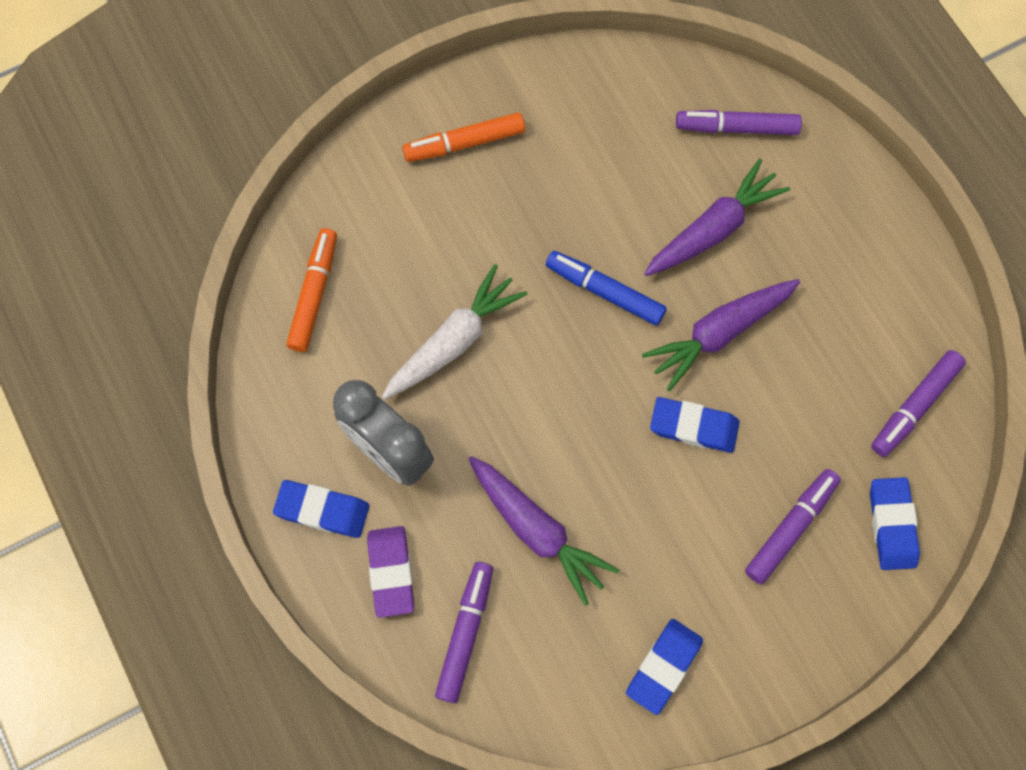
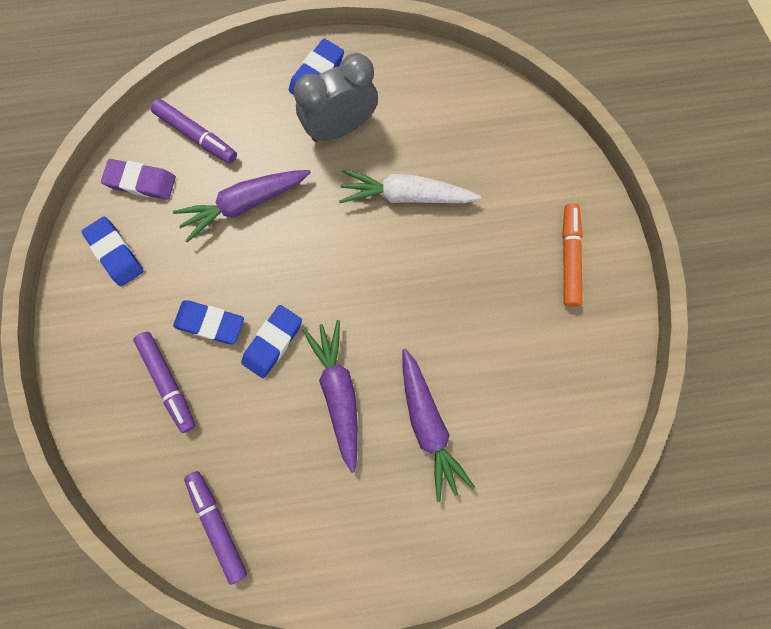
camera: 110 degrees right, 5 degrees up
(314, 294) = (478, 114): orange marker -> none
(391, 572) = (257, 103): purple eraser -> purple eraser (141, 182)
(453, 341) = (406, 195): white carrot -> white carrot turned 120 degrees clockwise
(604, 291) = (405, 318): blue marker -> none
(736, 128) = (514, 485): purple marker -> none
(891, 525) = (136, 461): blue eraser -> blue eraser (210, 323)

